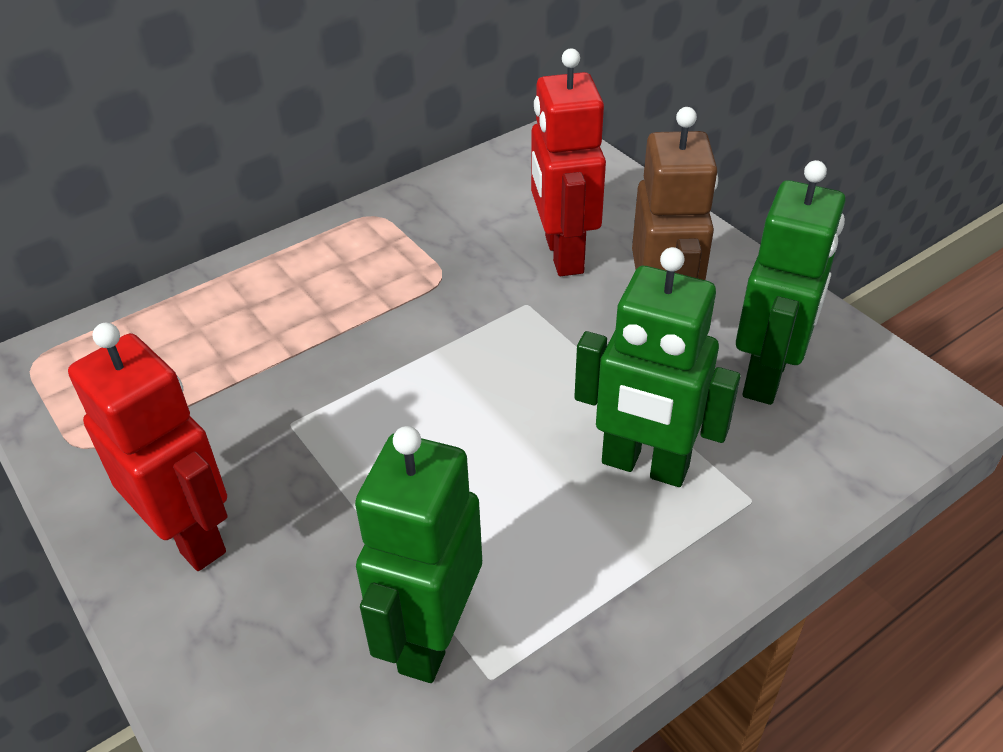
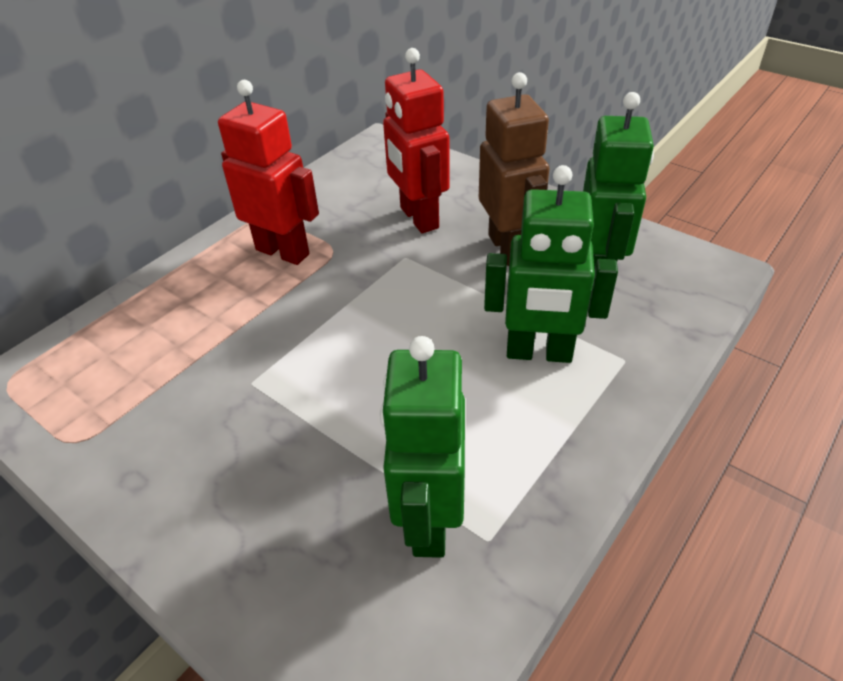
camera: 15 degrees left, 0 degrees up
(190, 536) = (197, 491): red robot -> red robot (283, 251)

